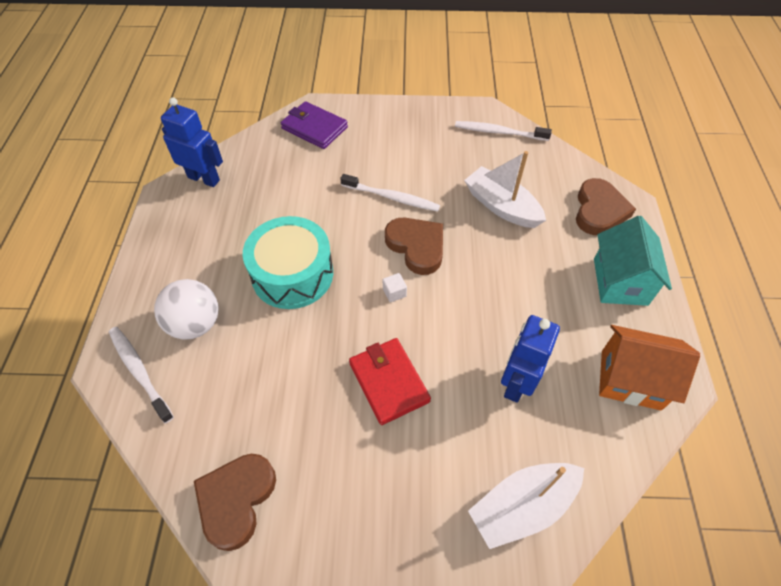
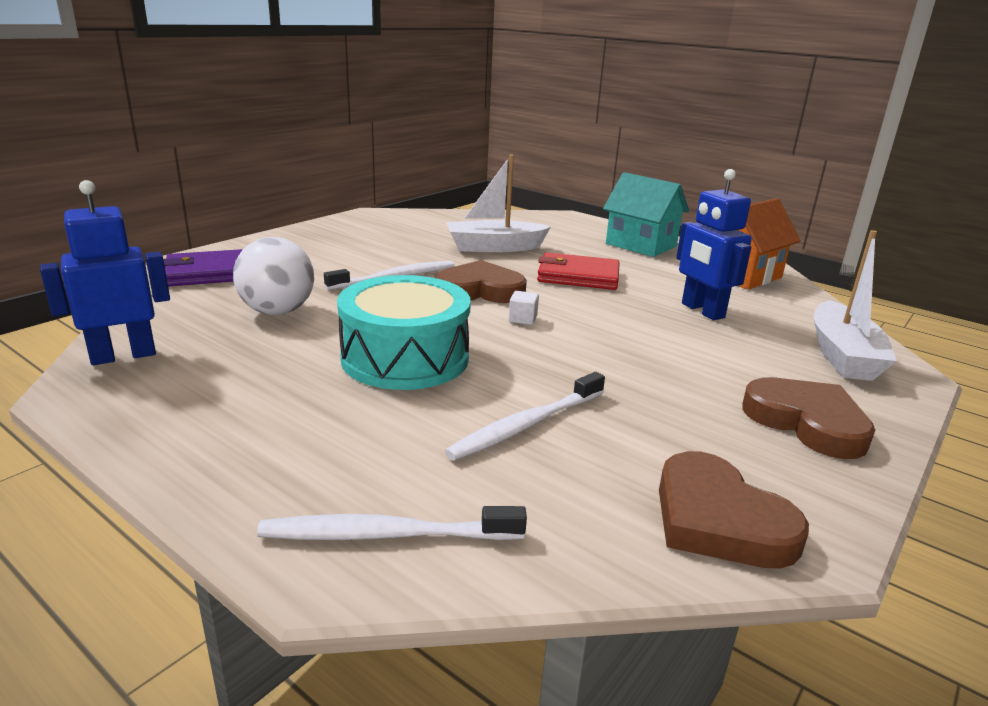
camera: 55 degrees left, 30 degrees down
(195, 324) = (373, 450): white ball -> white ball (277, 311)
(389, 382) = (636, 361): red wallet -> red wallet (578, 276)
(498, 132) = (407, 219): white toothbrush -> white toothbrush (525, 425)
(599, 210) = (558, 225): brown heart -> brown heart (807, 422)

